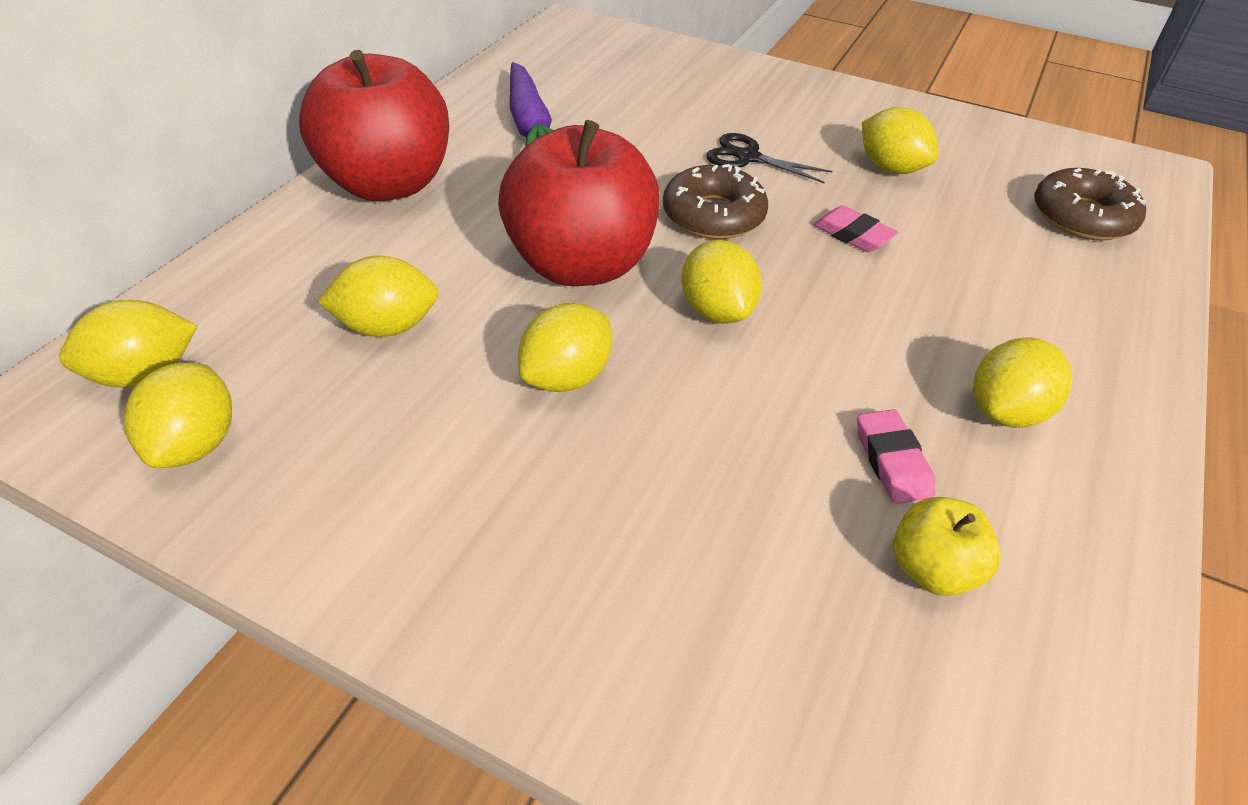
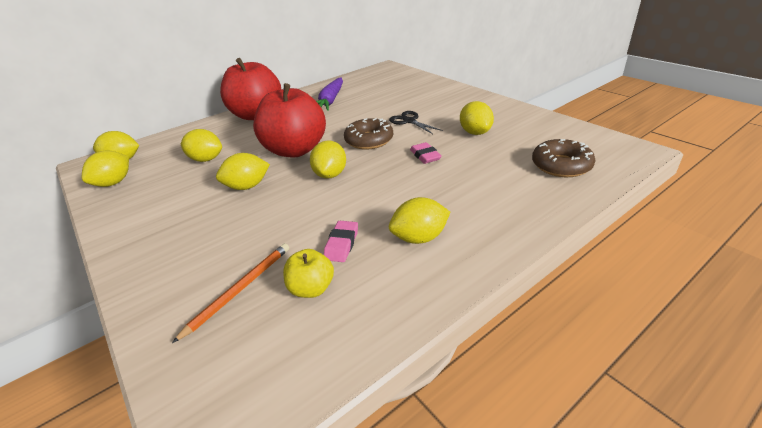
camera: 30 degrees right, 10 degrees down
(805, 617) = (240, 289): none -> orange pencil

